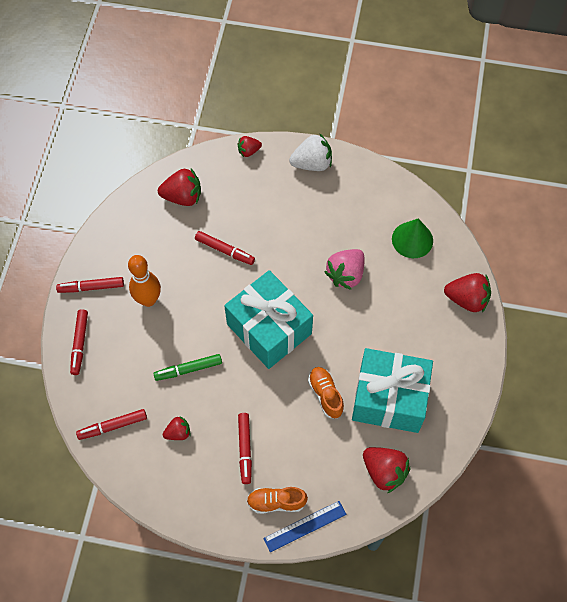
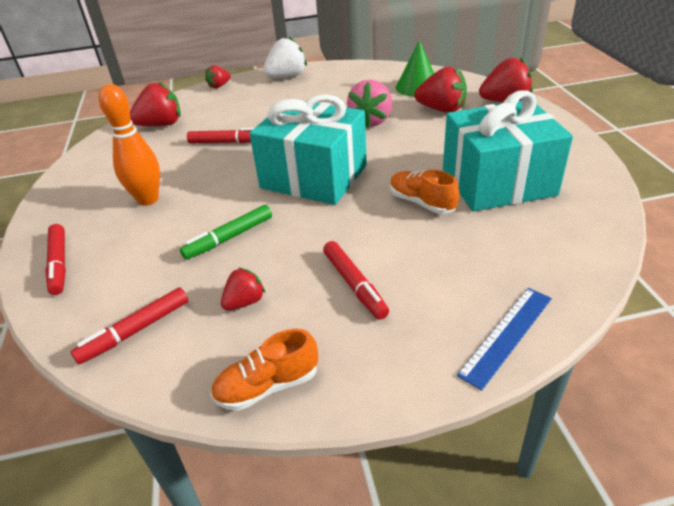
camera: 20 degrees left, 25 degrees down
(91, 287) = (65, 212): red marker -> none
(276, 502) = (442, 324): orange shoe -> orange shoe (267, 386)
(384, 471) = (556, 240): red strawberry -> red strawberry (441, 109)

